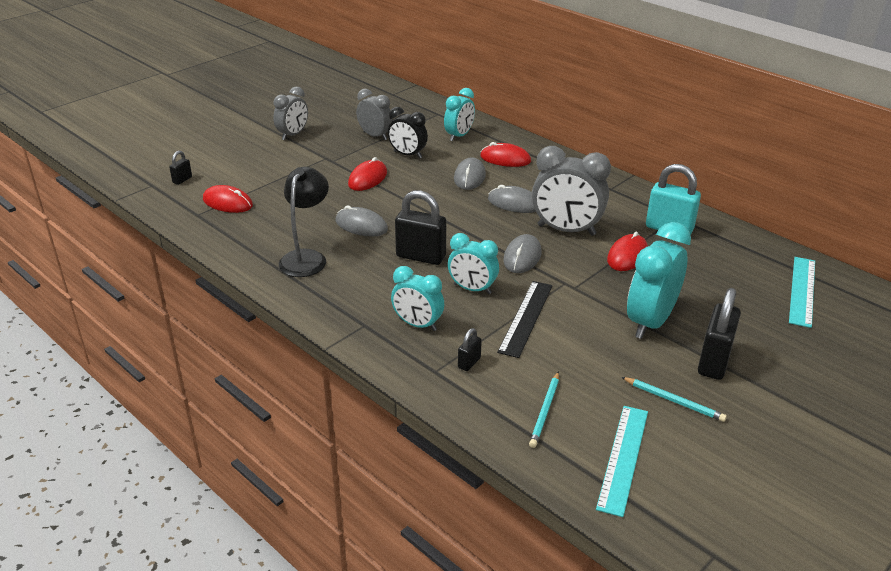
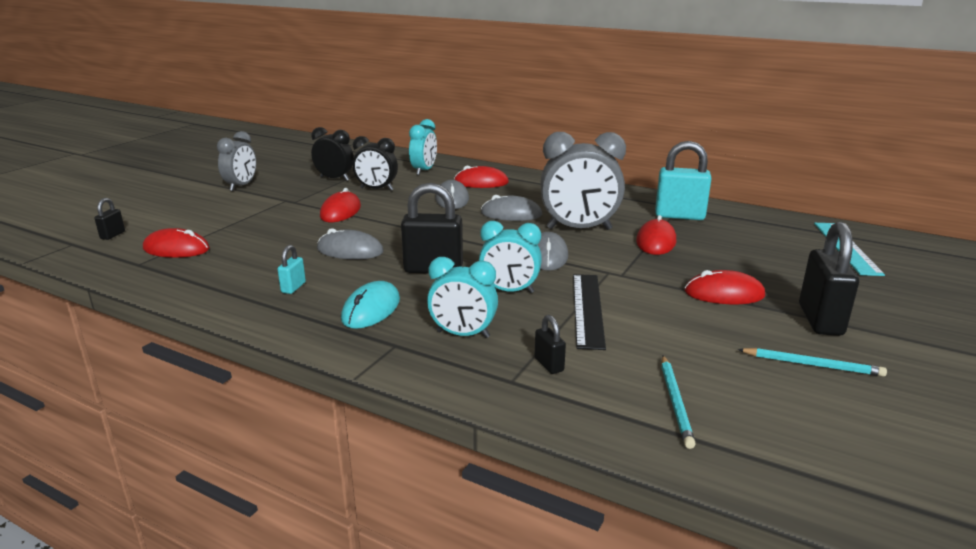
camera: 15 degrees left, 10 degrees down
(306, 257) = (293, 287): black lamp -> turquoise padlock
(358, 289) = (371, 309): none -> turquoise mouse
(375, 136) = (334, 179): grey clock -> black clock
(469, 363) = (549, 365): black padlock -> black padlock turned 45 degrees counterclockwise
(623, 458) = (808, 439): turquoise ruler -> none
(650, 322) = (724, 294): turquoise clock -> red mouse

